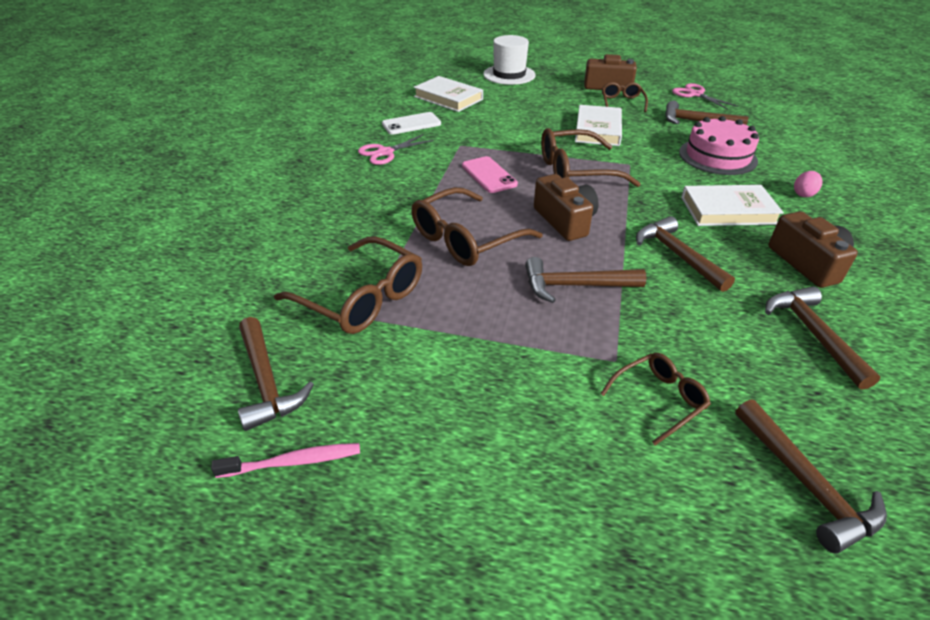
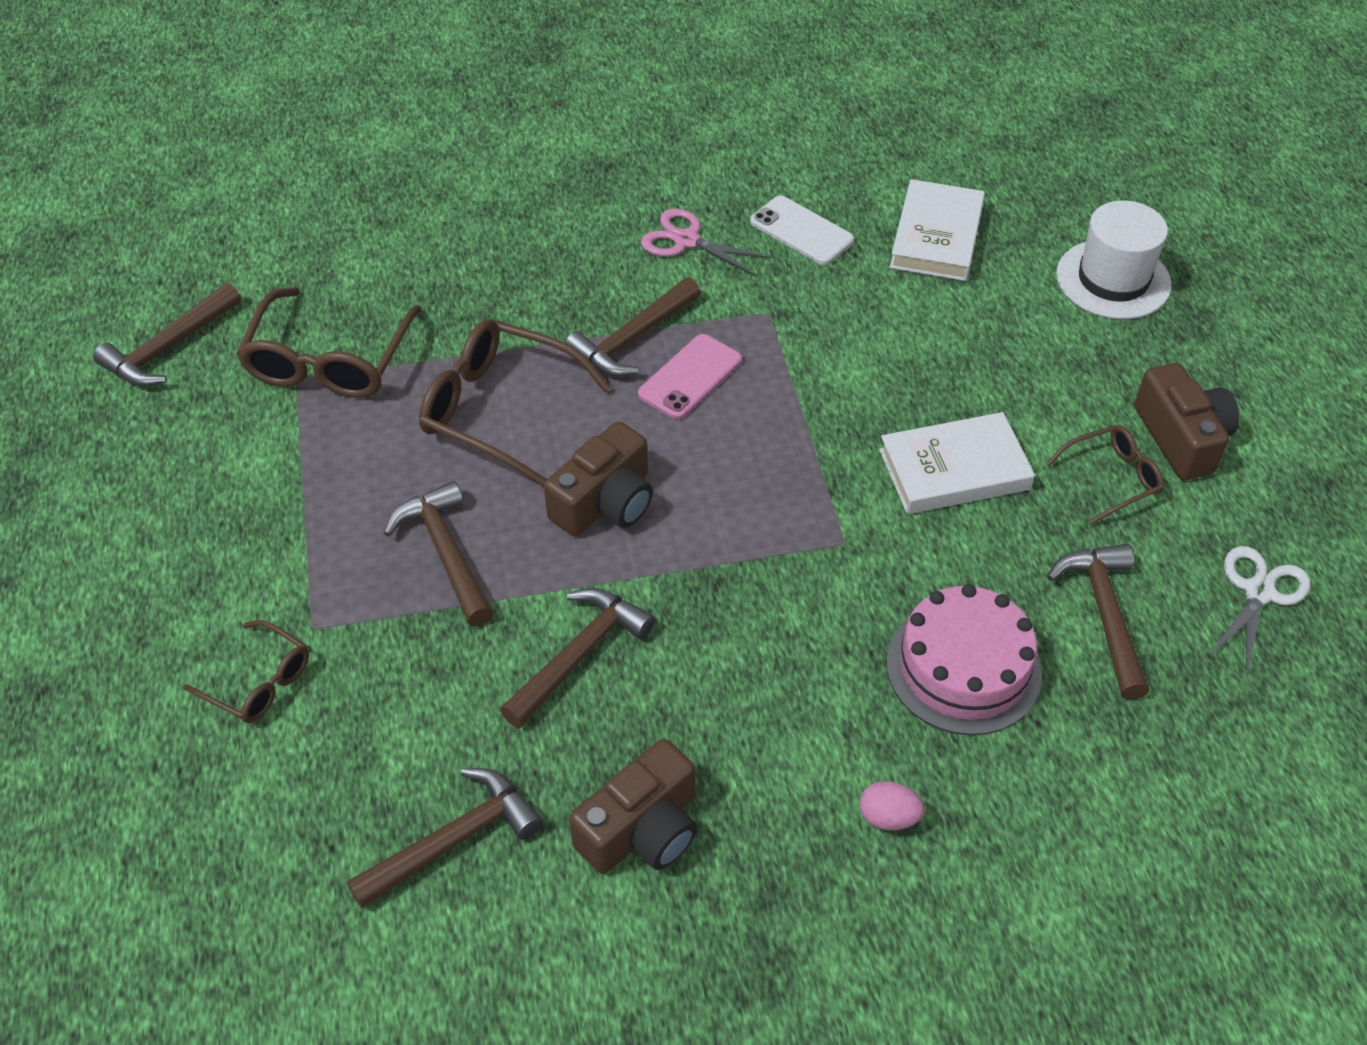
camera: 65 degrees right, 10 degrees up
(293, 462) = (77, 414): pink toothbrush -> none
(575, 171) = (770, 477): brown glasses -> none
(695, 94) = (1259, 592): pink scissors -> white scissors
(728, 210) = (757, 705): white book -> none
(806, 484) = (173, 838): brown hammer -> brown hammer (632, 339)

